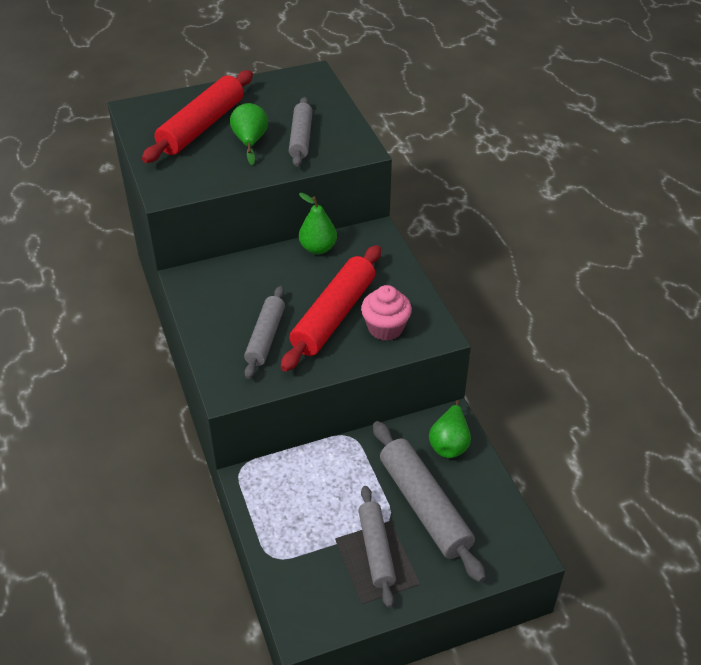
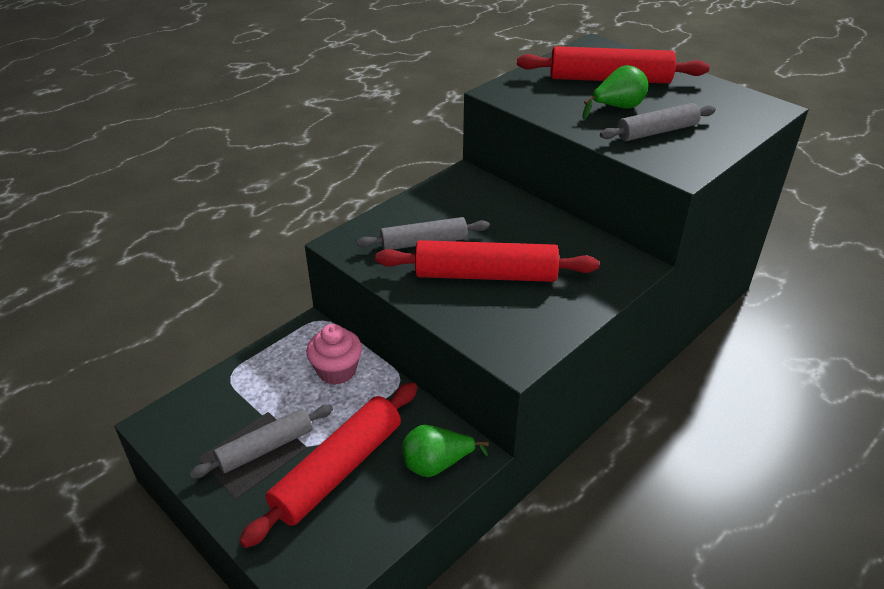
camera: 65 degrees right, 5 degrees down
(318, 248) = (574, 234): green pear -> none
(385, 328) = (496, 316): pink cupcake -> pink cupcake (337, 371)
(424, 506) = (338, 470): grey rolling pin -> red rolling pin

